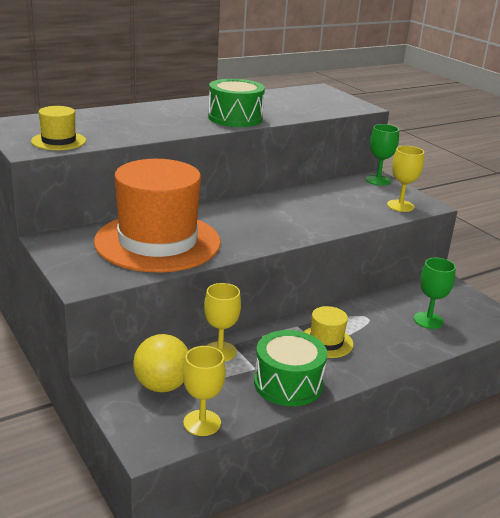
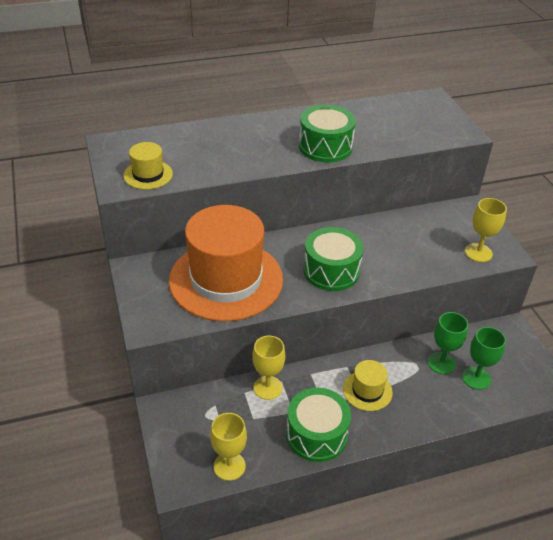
camera: 15 degrees right, 15 degrees up
(162, 386) = (207, 419): yellow ball -> none
(265, 227) = (331, 271): none -> green drum
(378, 180) = (469, 211): green goblet -> green goblet (441, 363)

